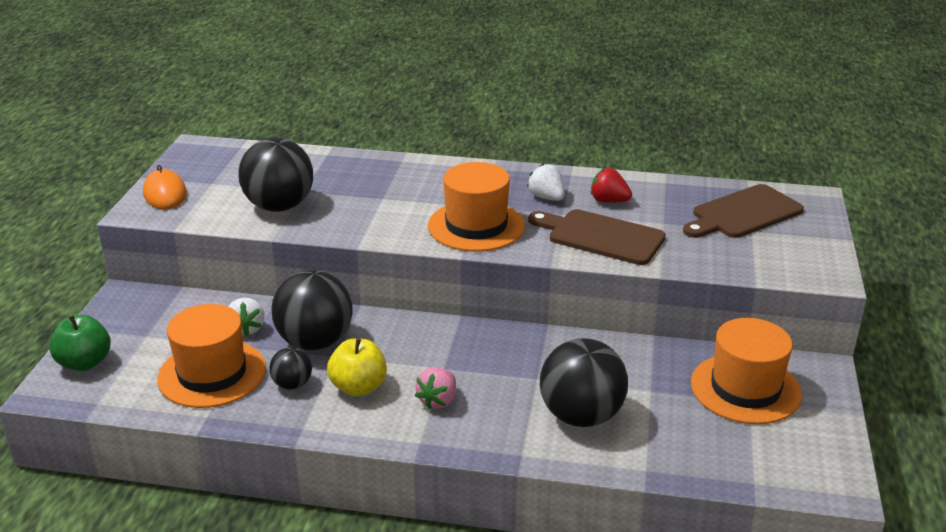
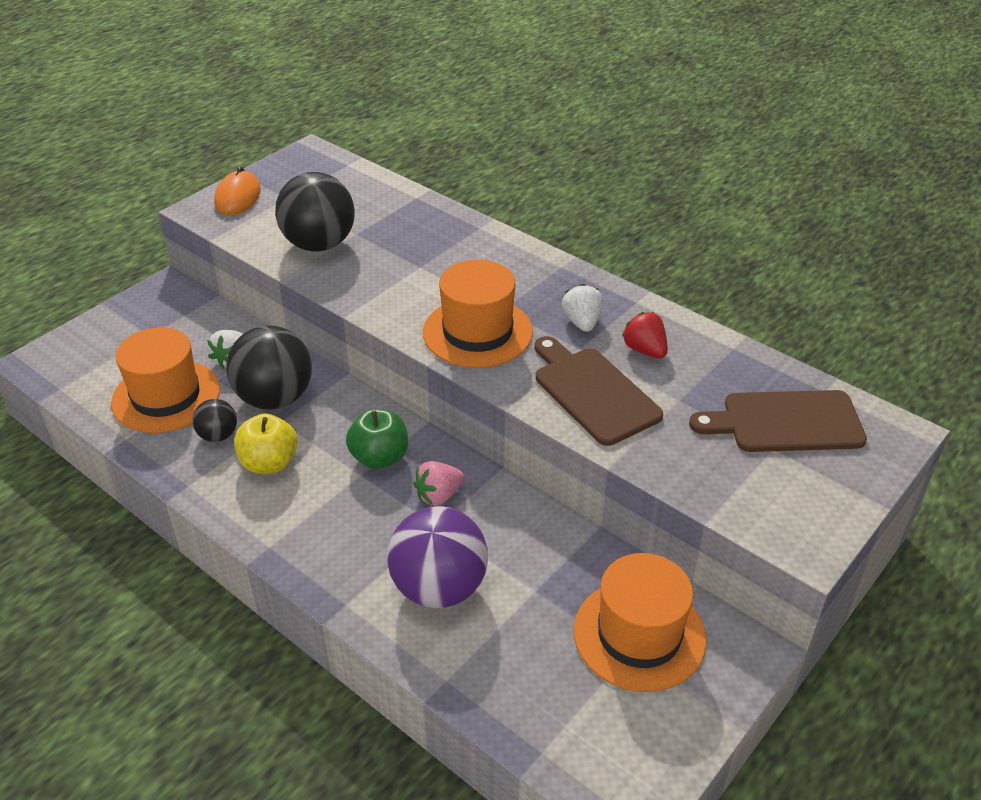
camera: 30 degrees right, 10 degrees up
(85, 363) = (83, 344): green apple -> green apple (379, 457)
(438, 401) = (323, 509): pink strawberry -> pink strawberry (438, 495)
(581, 416) = (439, 587): black ball -> purple ball

